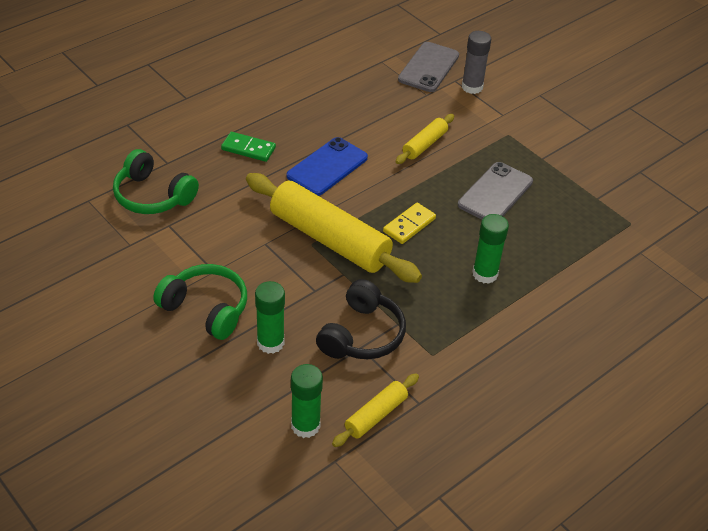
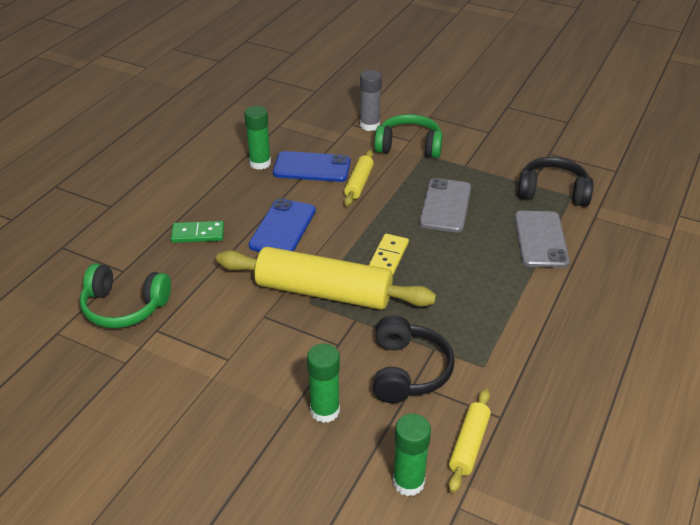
camera: 20 degrees left, 5 degrees down
(206, 309) = (240, 400): green headphones -> green headphones (409, 146)
(389, 114) = (312, 167): none -> blue phone
(429, 67) = (323, 120): grey phone -> grey phone (541, 239)
(485, 274) = (482, 277): green glue stick -> green glue stick (260, 163)
(614, 213) = (552, 192): none -> black headphones

